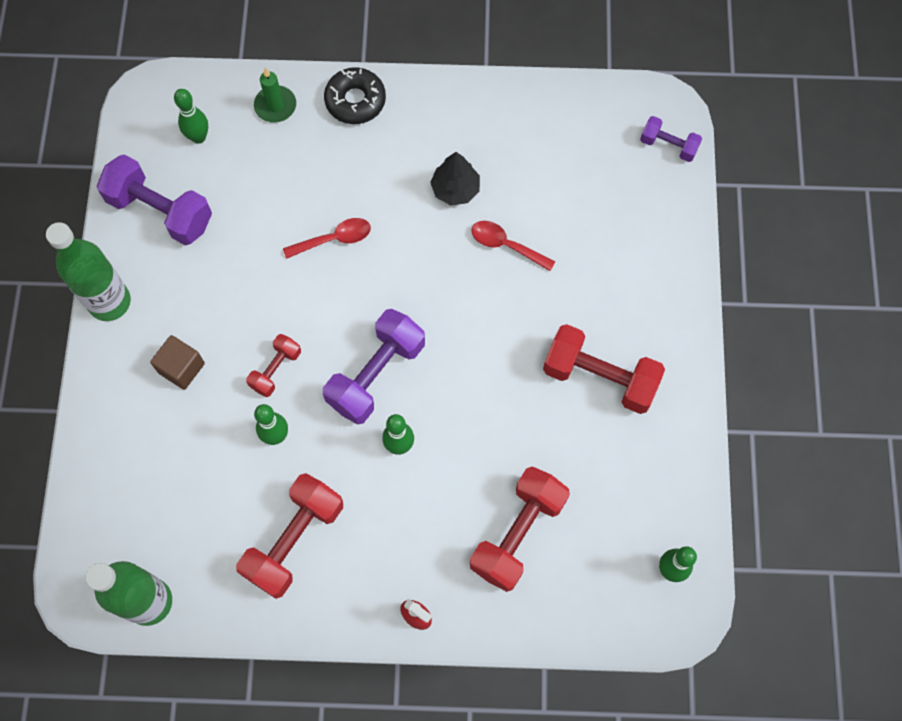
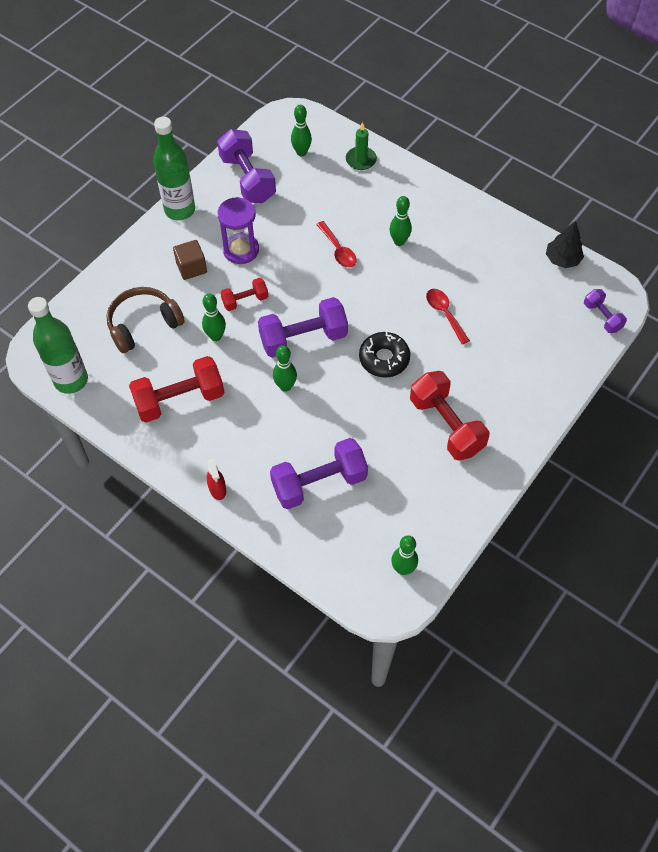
camera: 35 degrees right, 10 degrees down
(180, 476) = (143, 324): none -> brown headphones
(222, 309) = (241, 250): none -> purple hourglass
(334, 239) = (338, 250): red spoon -> red spoon turned 45 degrees clockwise
(355, 101) = (412, 182): black donut -> black donut (384, 359)
(394, 186) = (399, 242): none -> green bowling pin
(455, 189) = (437, 264): black tree -> black tree (562, 259)
(518, 533) = (319, 483): red dumbbell -> purple dumbbell

